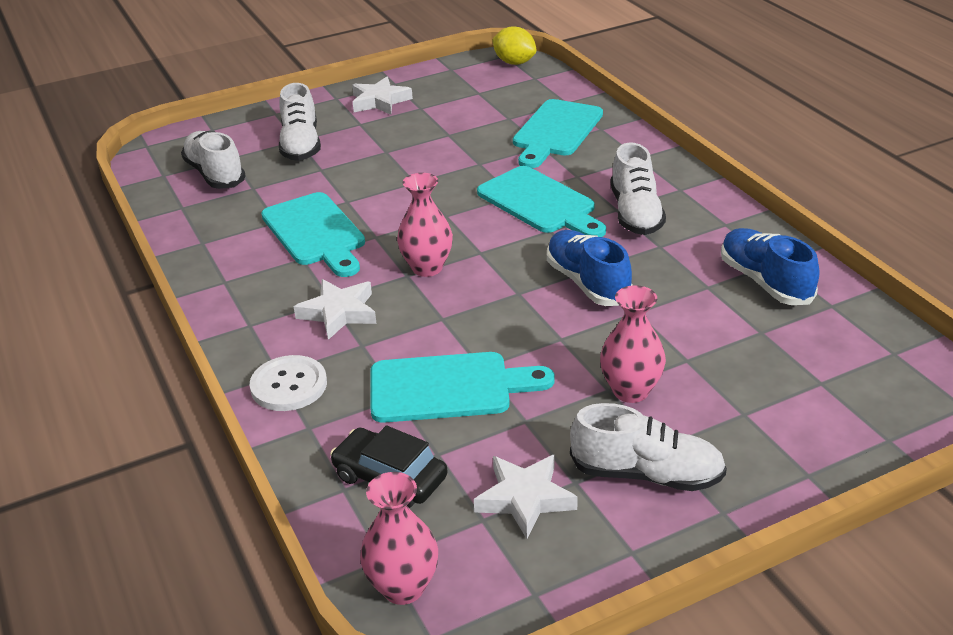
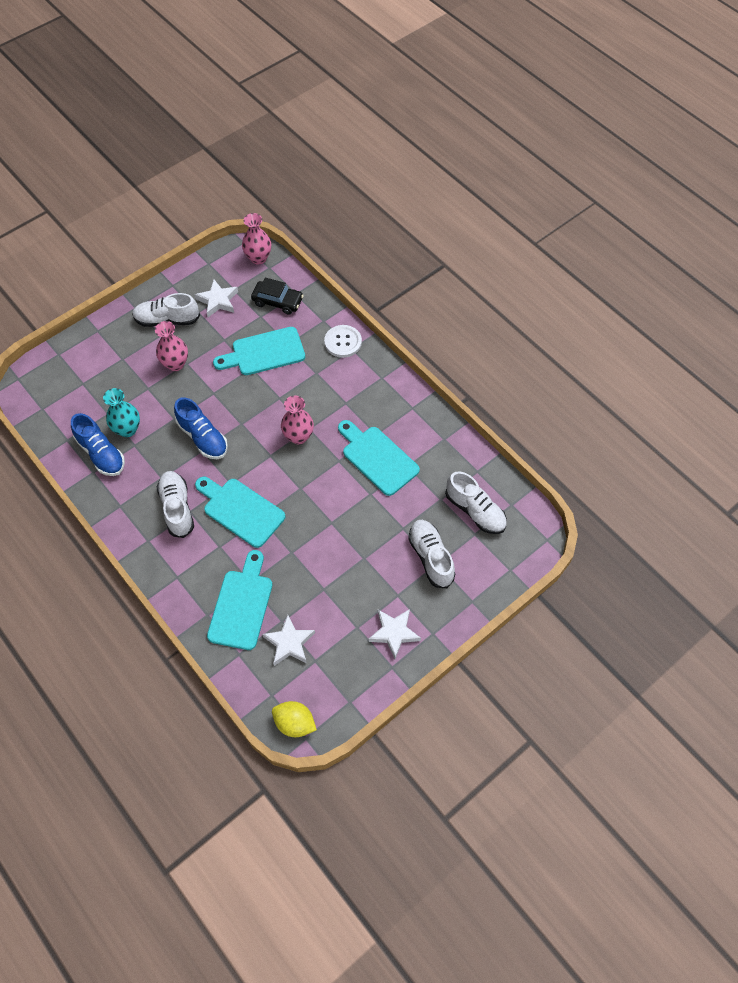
camera: 165 degrees right, 25 degrees up
(339, 313) = (336, 393): white star -> white star (289, 643)
(721, 306) = (127, 429): none -> turquoise vase

